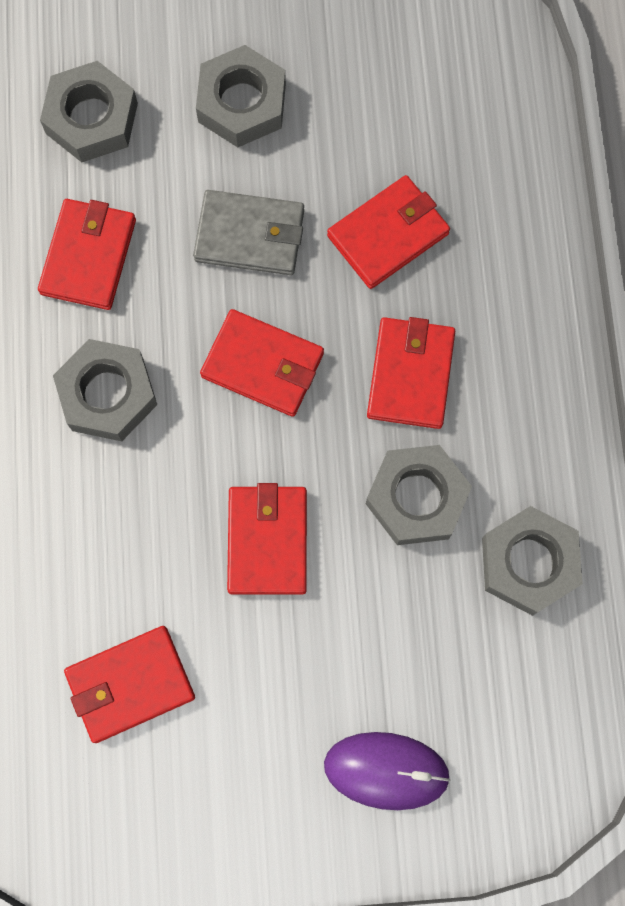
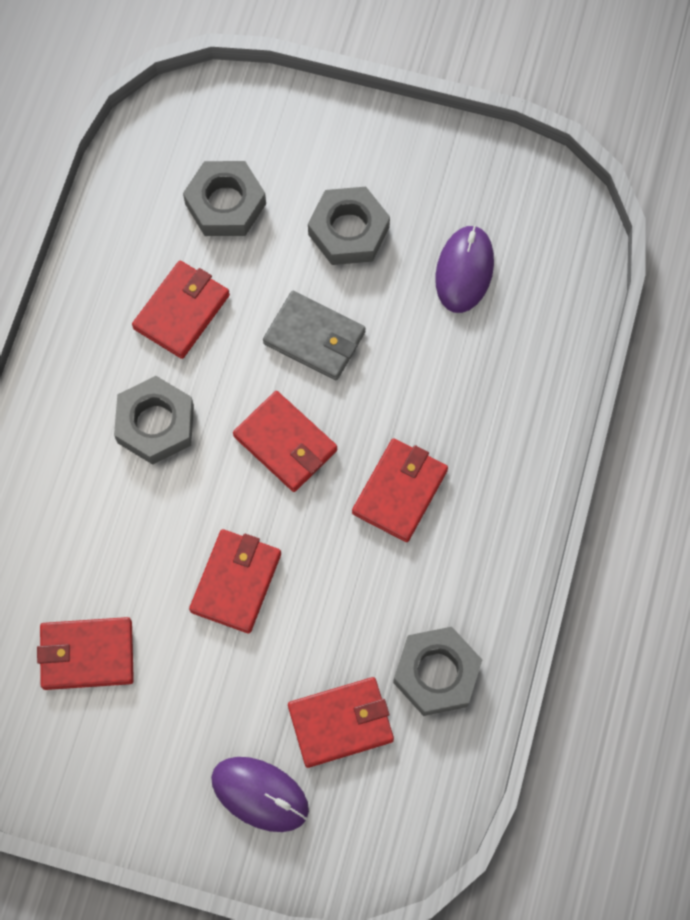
camera: 20 degrees right, 5 degrees down
(387, 105) = (464, 271): none -> purple mouse
(388, 235) = (425, 374): red wallet -> red wallet (341, 723)
(417, 498) = (367, 590): grey nut -> none

